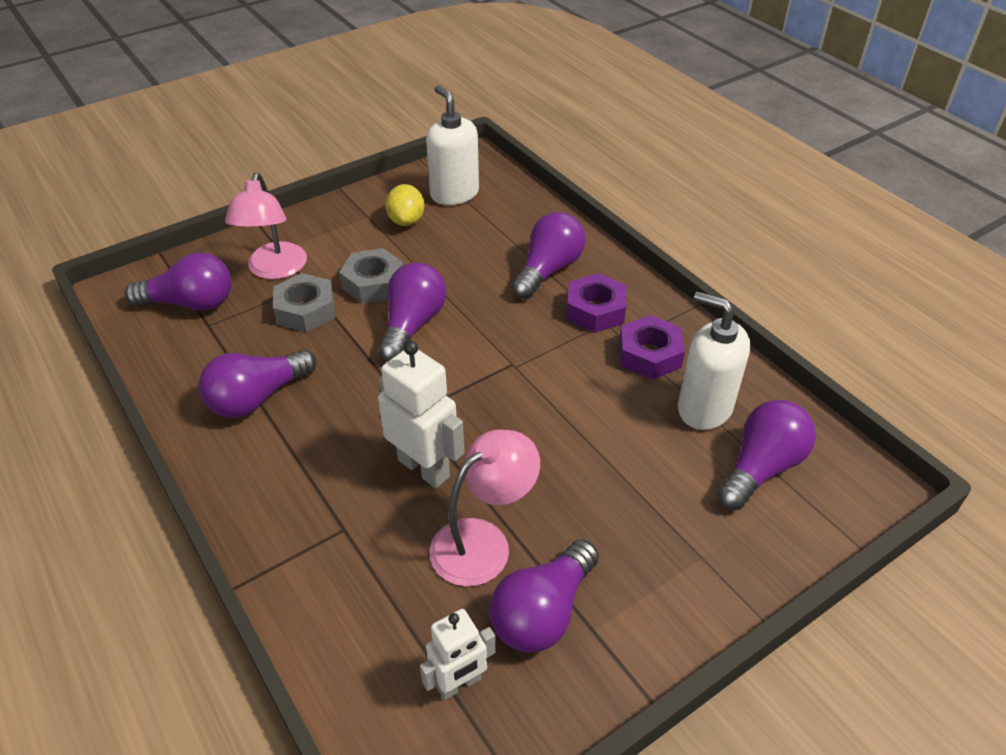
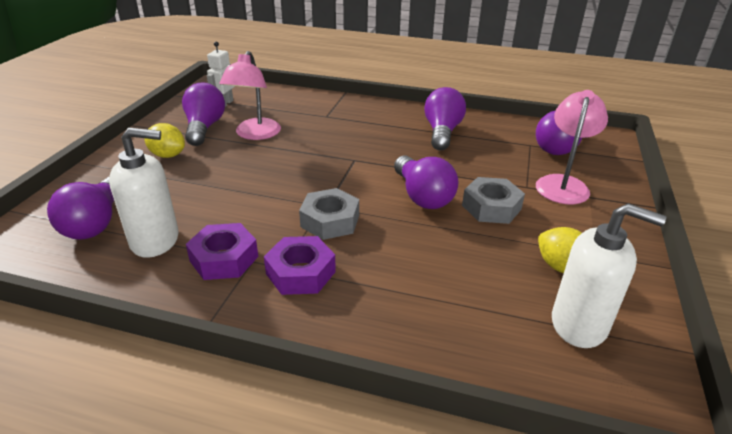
camera: 140 degrees right, 10 degrees down
(275, 270) = (563, 184): pink lamp -> pink lamp turned 60 degrees clockwise
(305, 310) = (498, 173): grey nut -> grey nut (330, 221)
(424, 468) = (316, 144): white robot -> none
(548, 270) = (380, 288): purple light bulb -> none
(633, 562) = (168, 155): none -> yellow lemon

